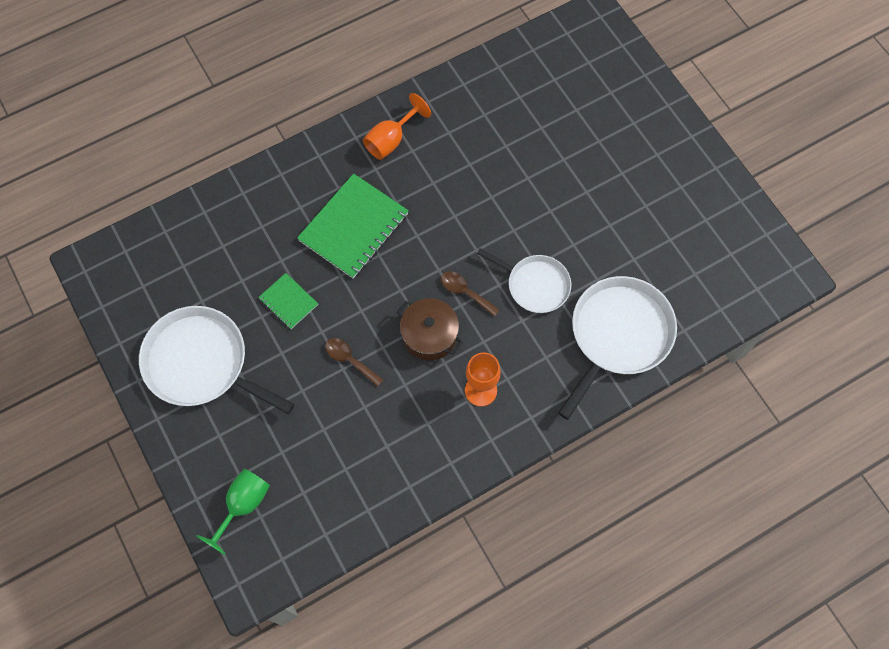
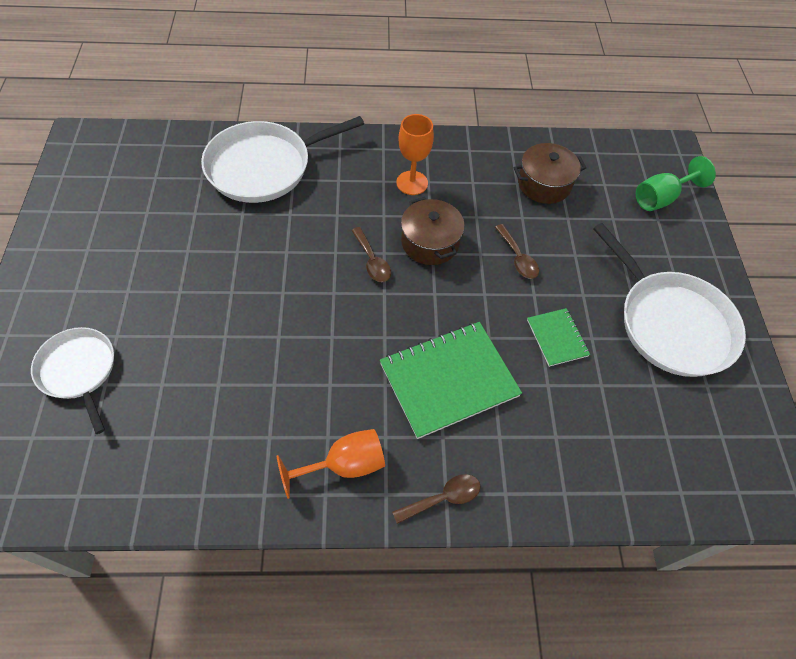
camera: 155 degrees left, 10 degrees down
(319, 152) = (443, 498): none -> brown spoon
(361, 459) = (544, 184): none -> brown pot
(535, 285) = (302, 235): white pan -> white pan (79, 371)

